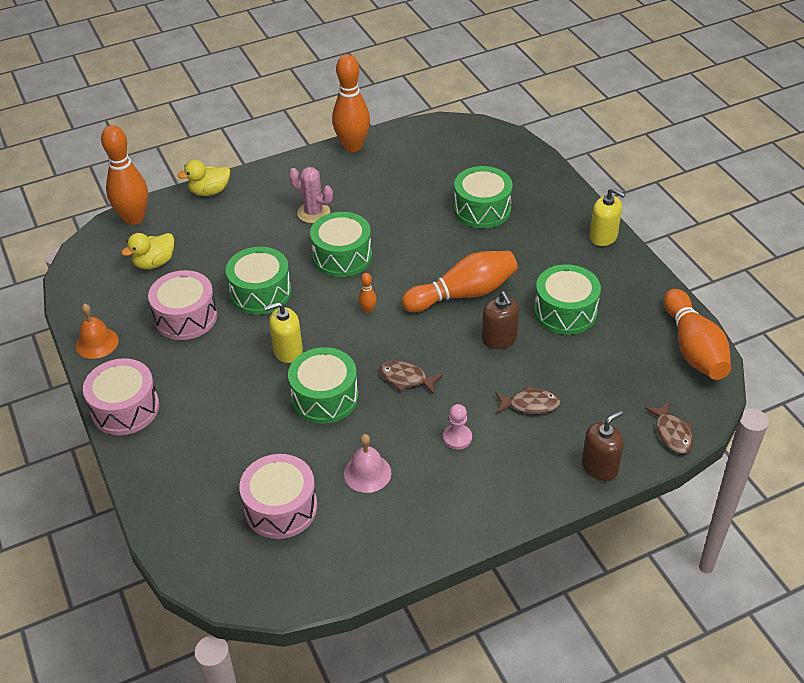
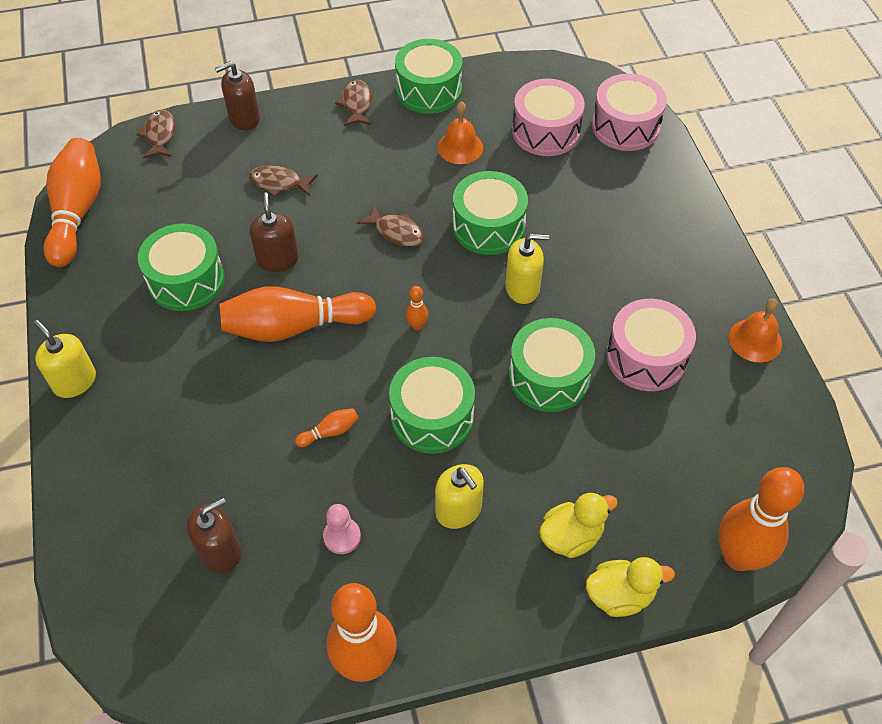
camera: 170 degrees left, 10 degrees up
(125, 408) = (707, 251): pink drum -> pink drum (625, 126)
(154, 263) = (696, 457): yellow duck -> yellow duck (571, 536)
(313, 213) = (458, 510): pink cactus -> yellow soap dispenser
(367, 473) = (460, 147): pink bell -> orange bell
(411, 237) = (330, 432): none -> orange bowling pin
(454, 174) = (220, 551): none -> brown soap dispenser
(457, 438) = (364, 164): pink pawn -> pink pawn (342, 536)
(482, 209) = (210, 465): green drum -> green drum (429, 90)
(491, 505) = (356, 104): none -> brown fish

